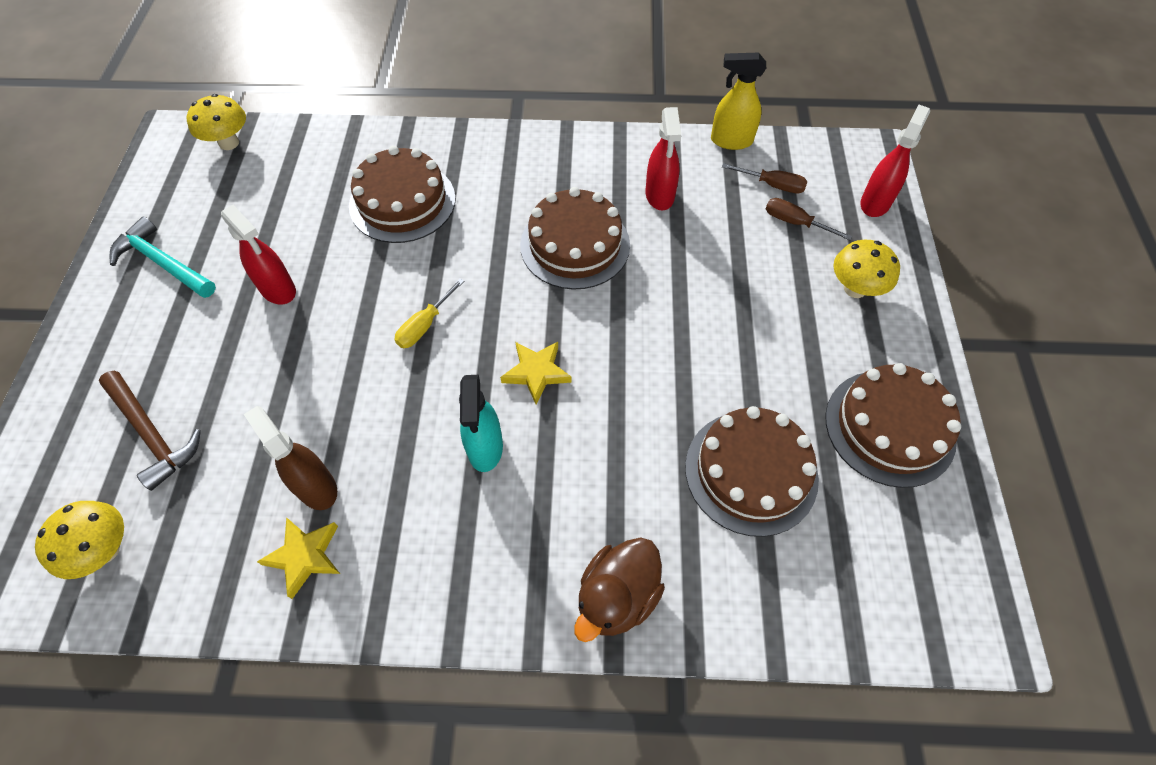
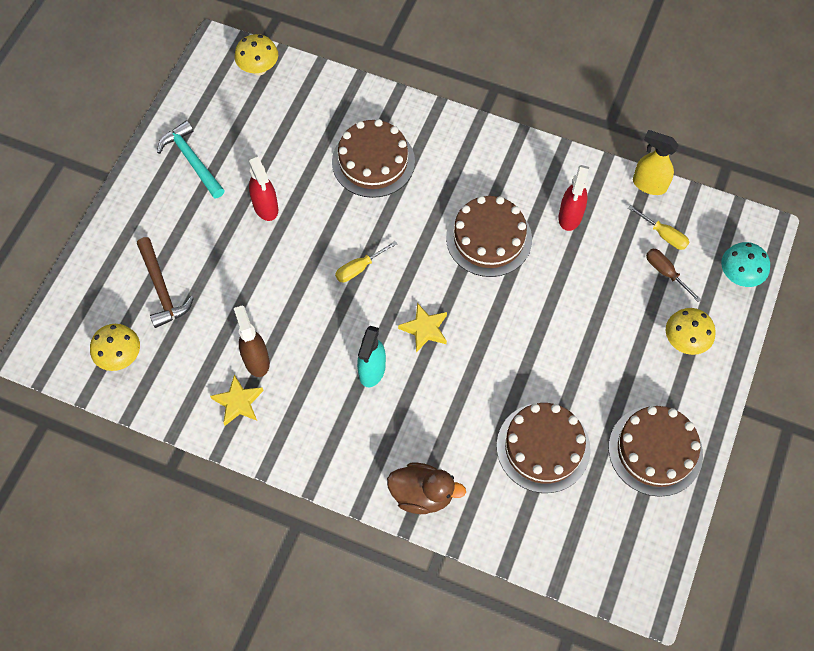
camera: 20 degrees right, 5 degrees up
(617, 596) = (422, 494): brown duck -> brown duck turned 135 degrees counterclockwise
(773, 185) = (664, 235): brown screwdriver -> yellow screwdriver
(875, 203) = (739, 276): red spray bottle -> turquoise mushroom

